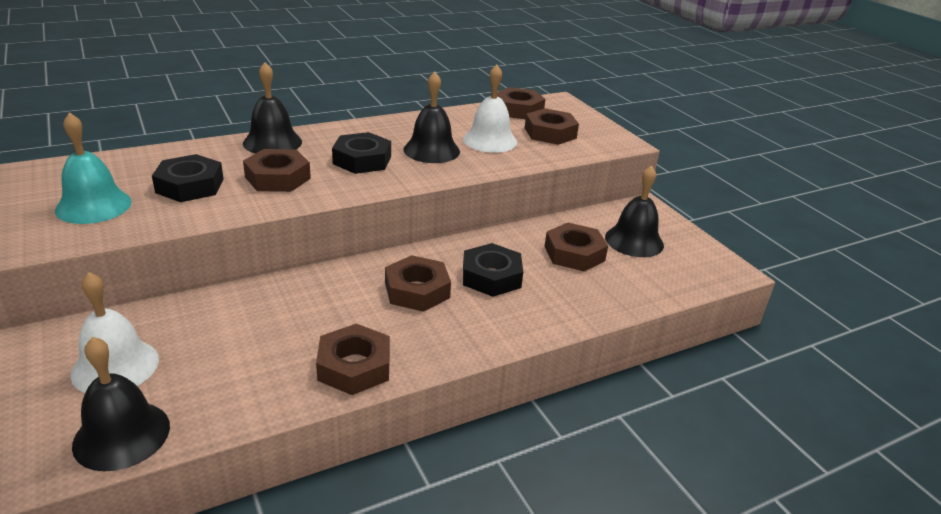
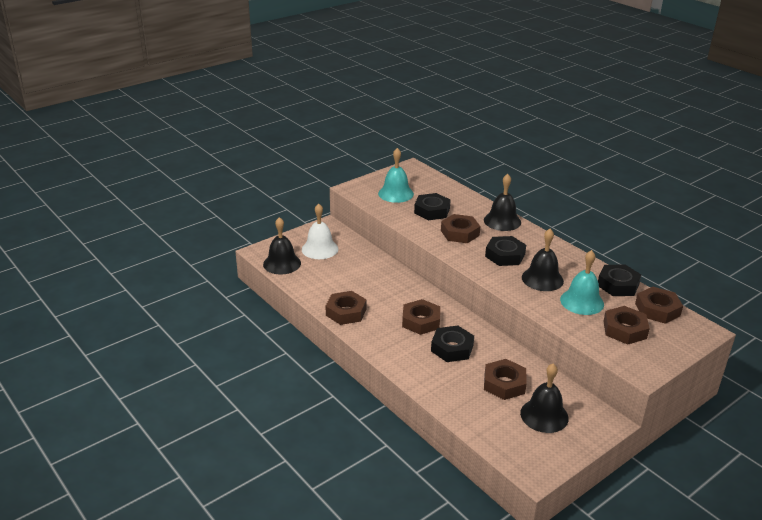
camera: 80 degrees right, 0 degrees up
(465, 115) = (618, 285): none -> black nut
(490, 140) = (582, 301): white bell -> turquoise bell

